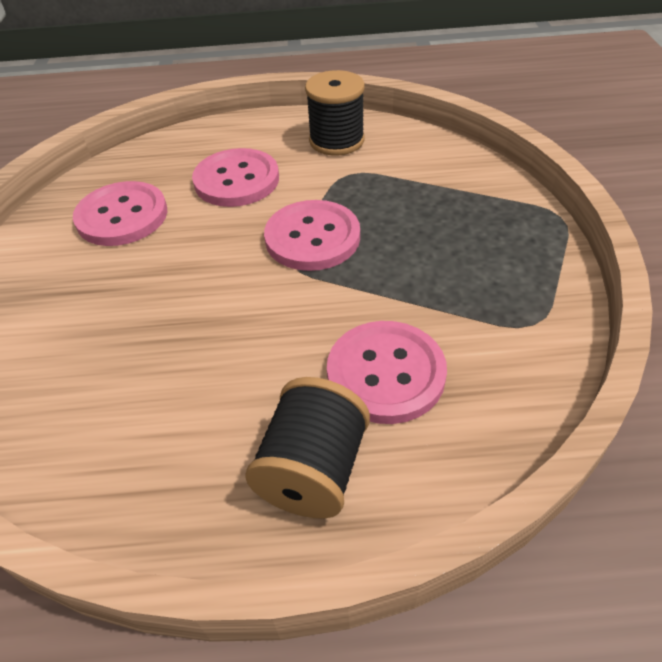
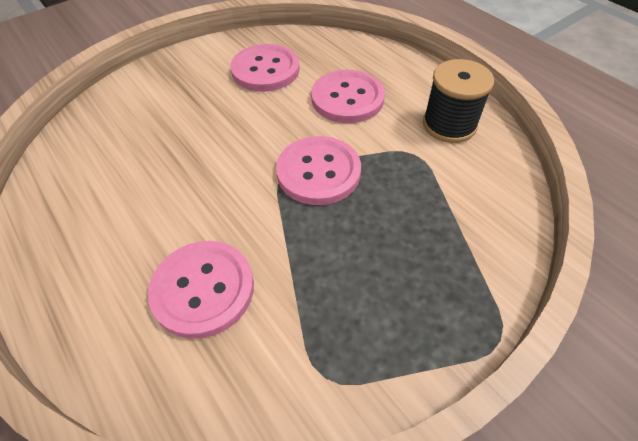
camera: 55 degrees right, 5 degrees up
(313, 470) = (95, 289): black spool -> none

